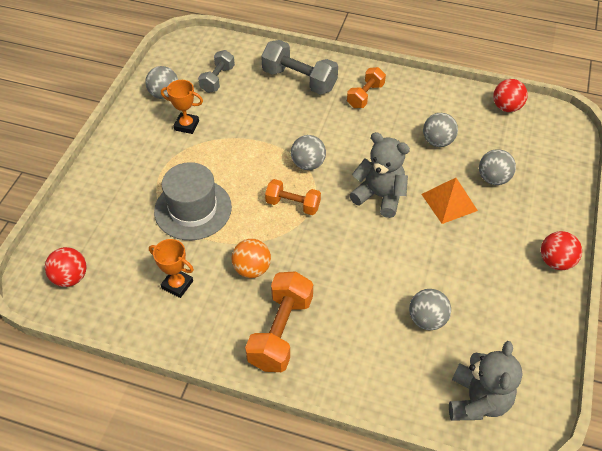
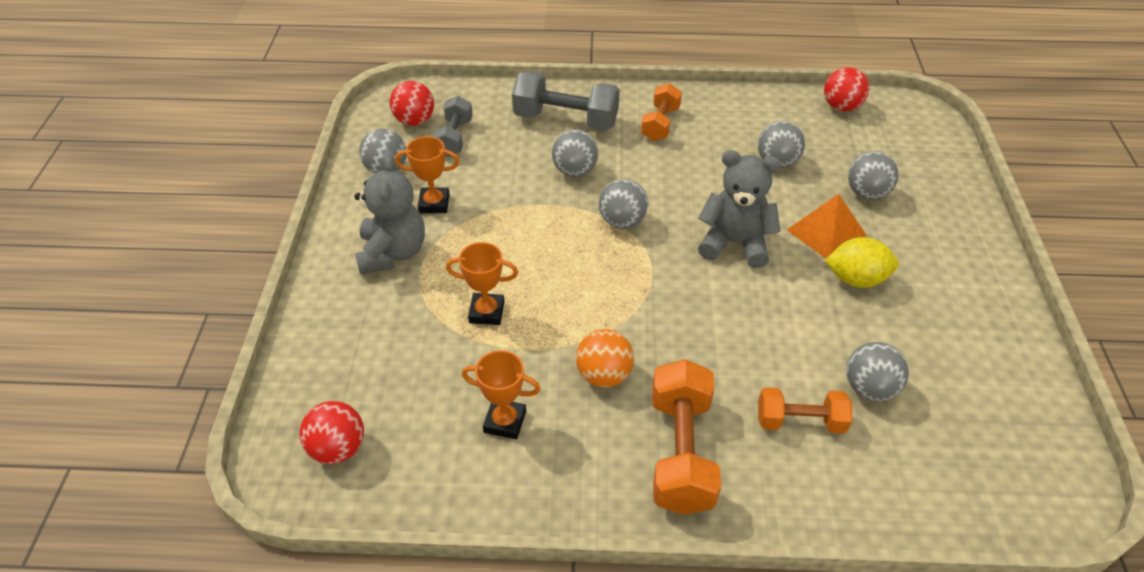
camera: 15 degrees left, 5 degrees down
(193, 209) = (486, 312): grey hat -> orange trophy
(290, 120) = (575, 171): none -> grey ball
(293, 204) = (624, 277): orange dumbbell -> orange dumbbell (800, 421)
(454, 241) = (856, 279): none -> yellow lemon
(477, 400) = (986, 480): grey teddy bear -> grey teddy bear (393, 253)
(555, 261) = (991, 277): red ball -> red ball (414, 121)

